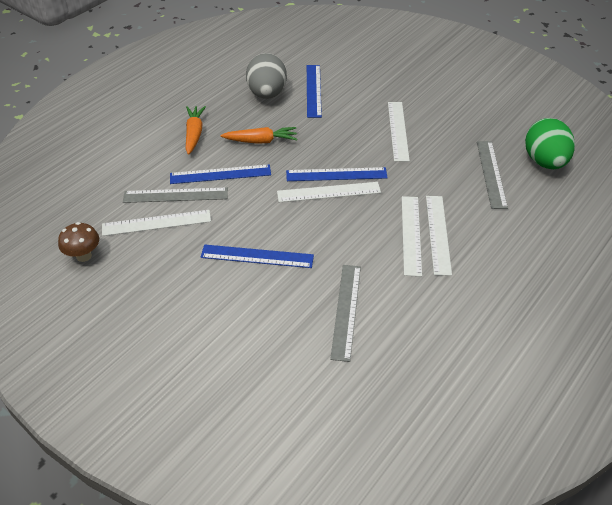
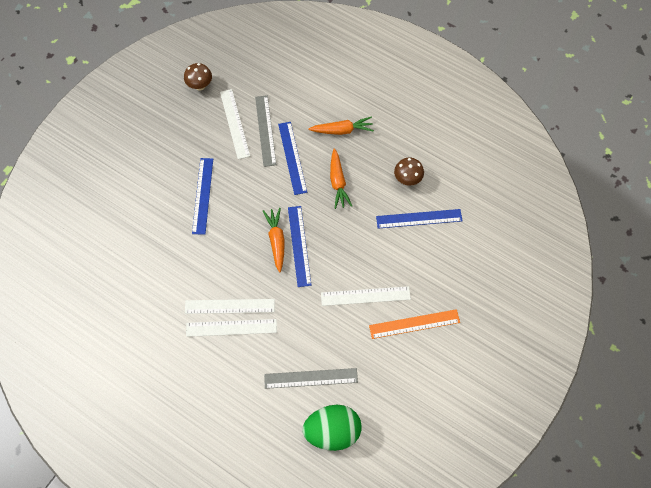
camera: 85 degrees right, 20 degrees up
(267, 94) = (407, 179): grey egg -> brown mushroom
(328, 192) = (276, 241): white ruler -> orange carrot
(346, 311) = (151, 260): grey ruler -> none
(427, 102) = (414, 324): none -> orange ruler

